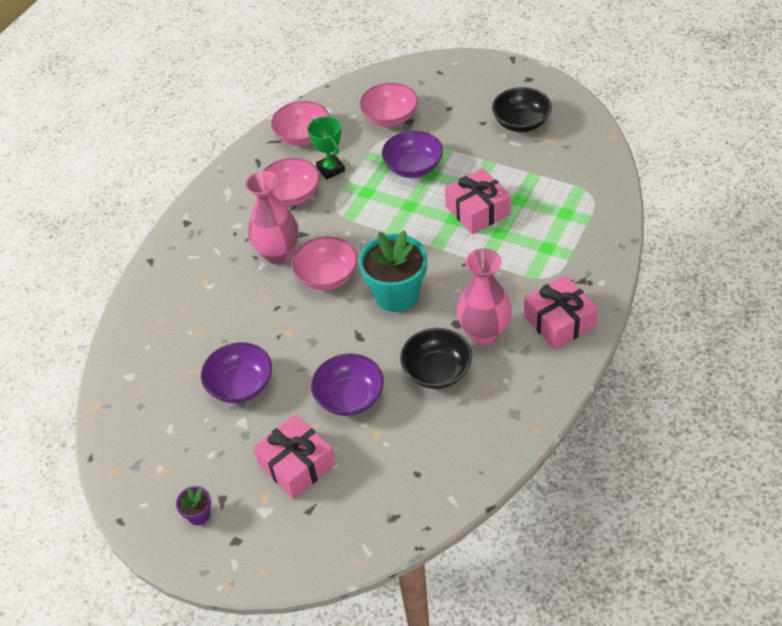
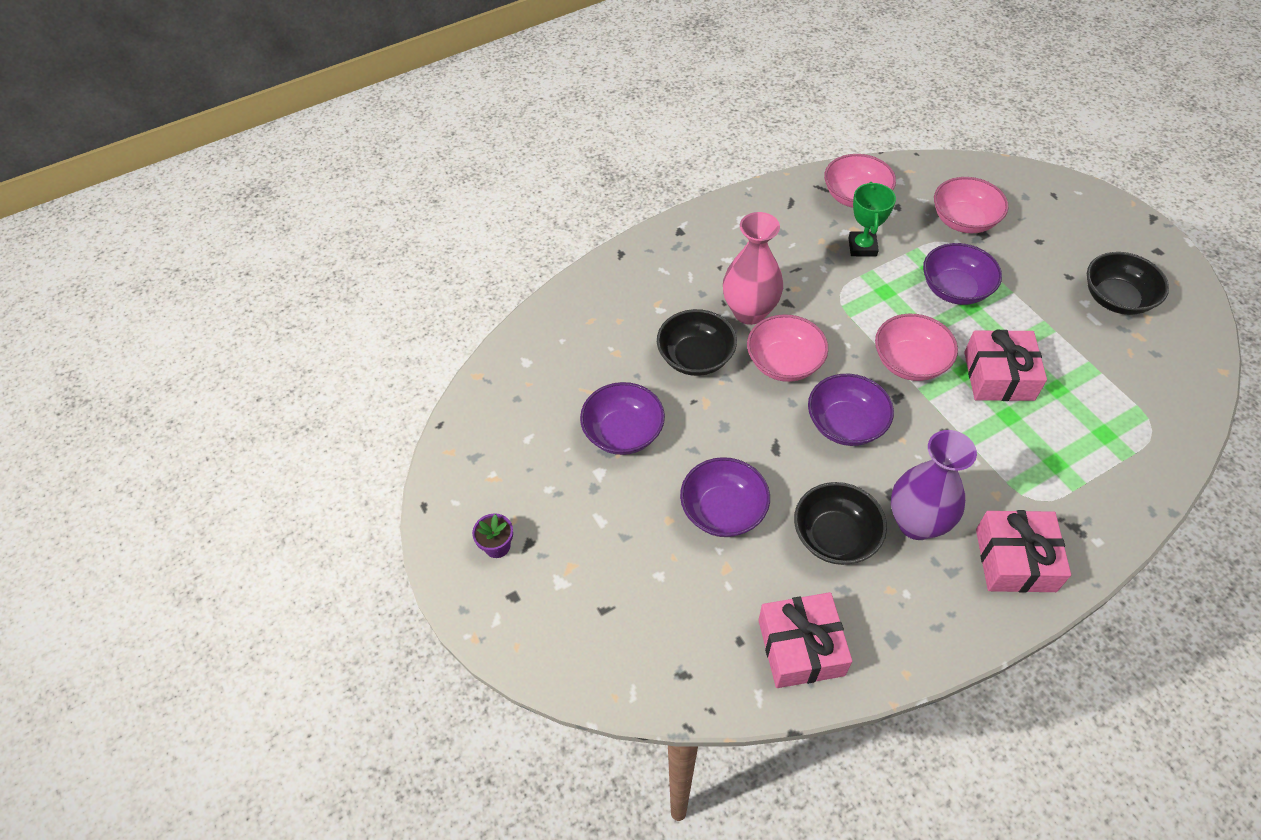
camera: 30 degrees right, 5 degrees up
(259, 305) = (695, 357): none -> black bowl
(292, 195) = (804, 255): pink bowl -> pink bowl (910, 362)
(297, 464) = (623, 552): pink gift -> pink gift (801, 647)
(396, 295) = (845, 424): turquoise flower pot -> purple bowl
(484, 333) = (916, 523): pink vase -> purple vase

